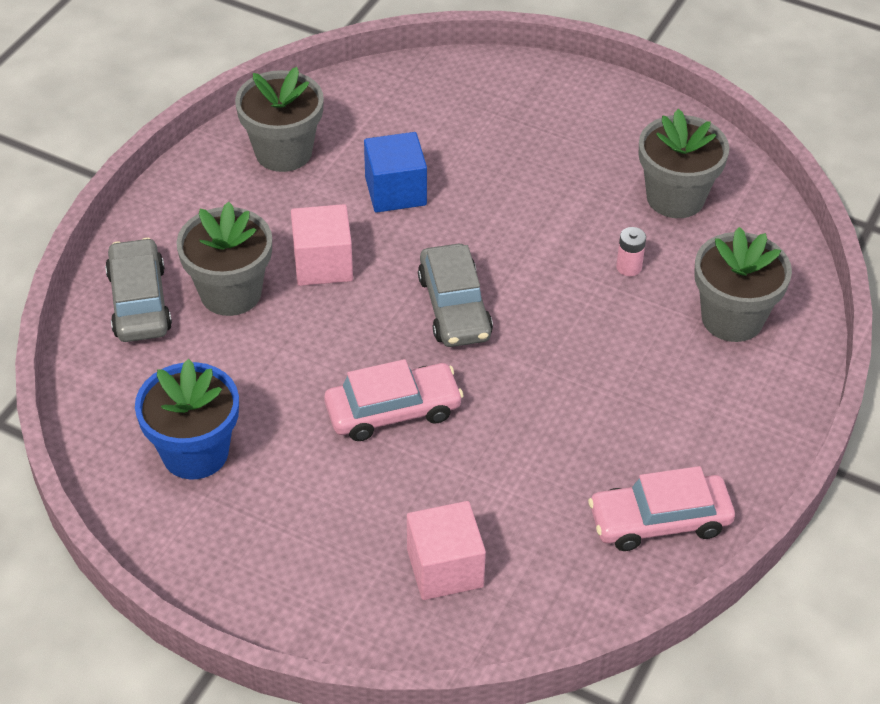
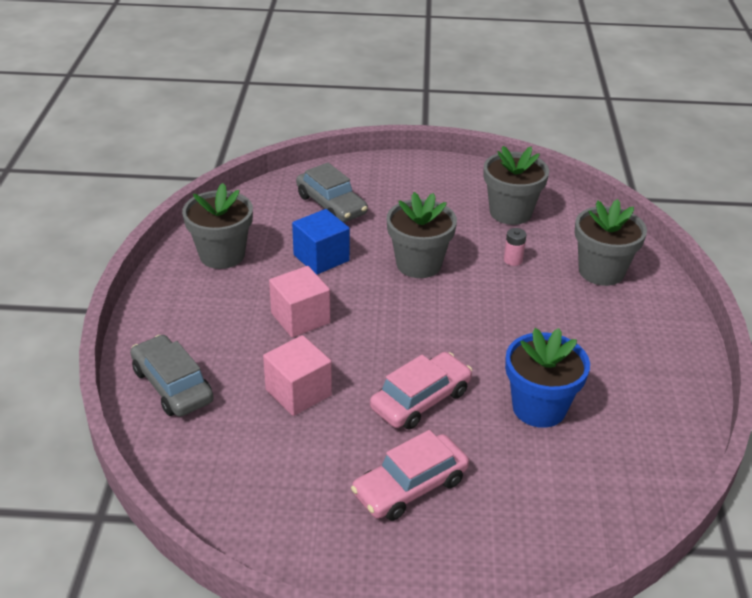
camera: 25 degrees left, 10 degrees down
(195, 452) = (288, 481): blue flower pot -> blue flower pot (539, 408)
(230, 293) = (242, 357): grey flower pot -> grey flower pot (419, 264)
(445, 568) = (538, 497): pink cube -> pink cube (298, 392)
(454, 307) = (415, 318): grey car -> grey car (331, 205)
(659, 521) = (657, 411): pink car -> pink car (410, 486)

